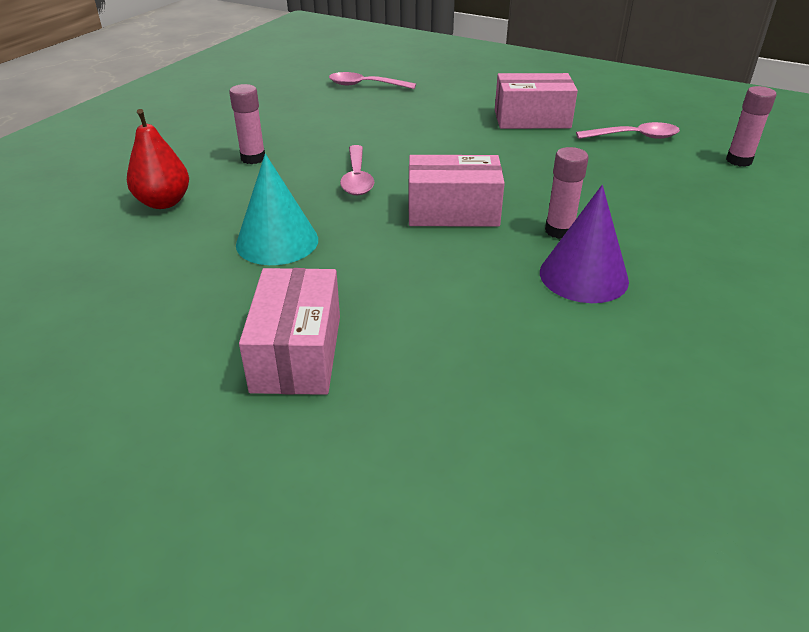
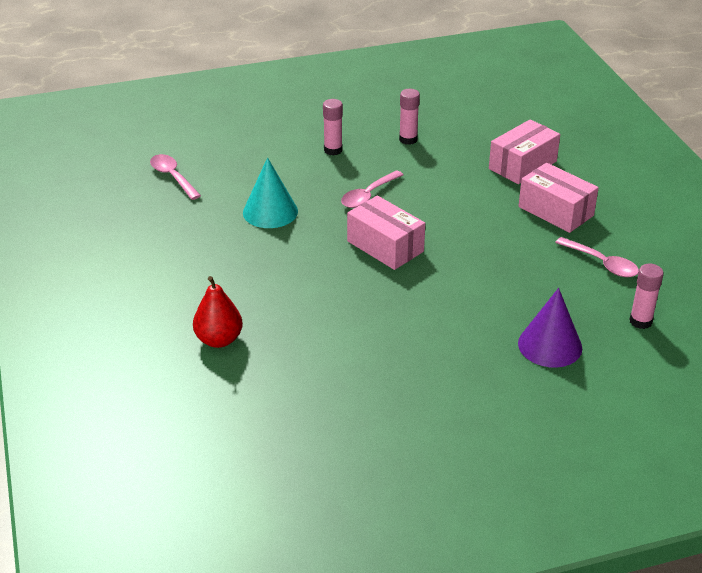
camera: 45 degrees right, 0 degrees up
(163, 202) = (250, 156): red pear -> red pear (219, 340)
(297, 353) = (200, 273): pink box -> pink box (522, 165)
(365, 85) = (489, 124): pink spoon -> pink spoon (172, 177)
(559, 231) = (422, 292): pink glue stick -> pink glue stick (408, 139)
(583, 276) = (387, 322): purple cone -> purple cone (550, 345)

